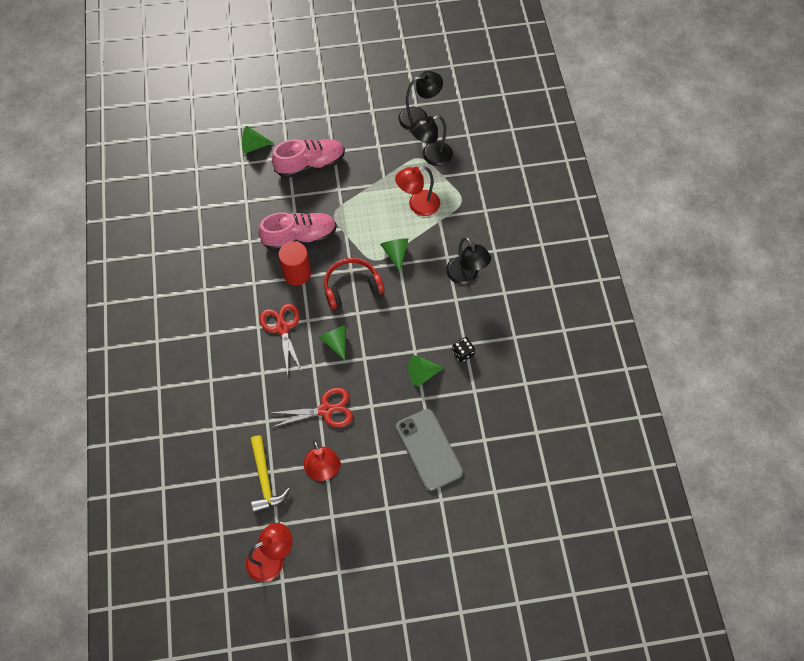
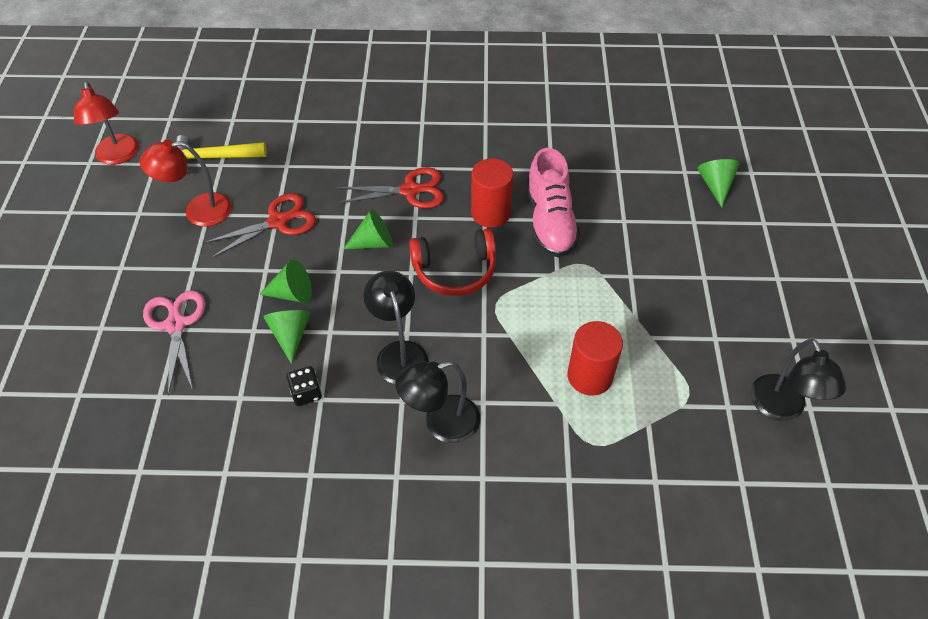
camera: 100 degrees right, 10 degrees down
(310, 164) = (680, 246): pink shoe -> none
(326, 410) = (278, 222): red scissors -> red scissors turned 120 degrees counterclockwise
(352, 287) = (455, 270): red headphones -> red headphones turned 90 degrees clockwise
(395, 253) = (502, 332): green cone -> green cone (292, 293)
(418, 205) = (590, 376): red lamp -> red cylinder
(428, 449) = (176, 325): grey phone -> pink scissors
(431, 156) = (691, 413): black lamp -> black lamp (399, 353)

